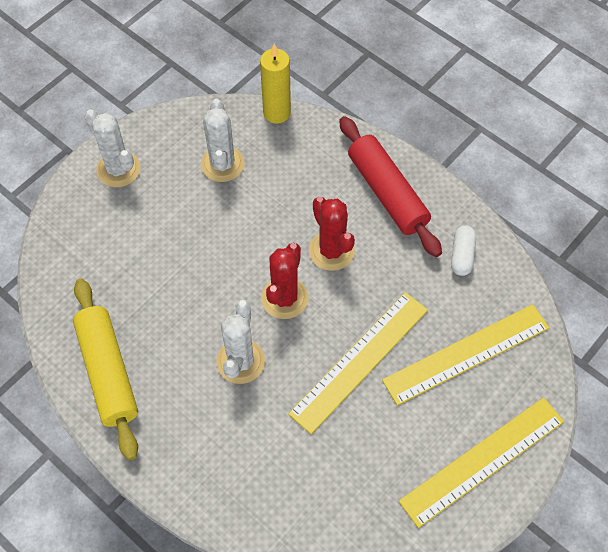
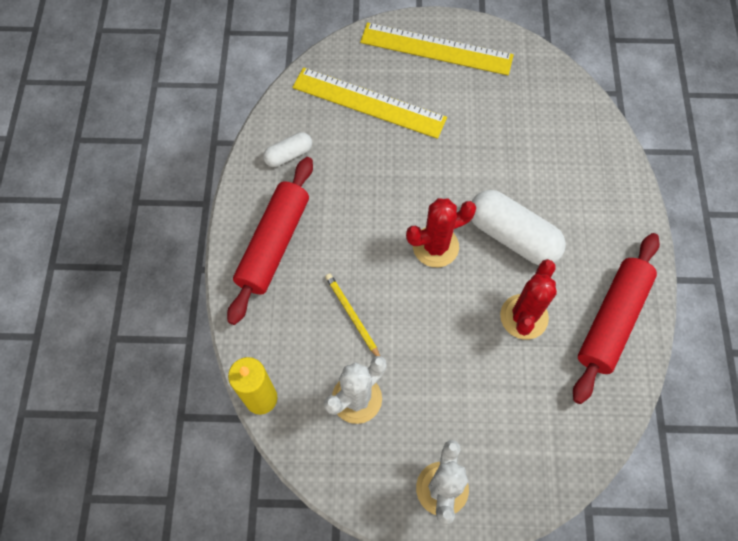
camera: 130 degrees left, 5 degrees up
(108, 372) = (612, 320): yellow rolling pin -> red rolling pin
(240, 361) = (512, 236): white cactus -> white capsule
(283, 202) = (352, 316): none -> yellow pencil
(331, 251) = (365, 245): red cactus -> red cactus (524, 317)
(360, 361) = (436, 161): yellow ruler -> none

